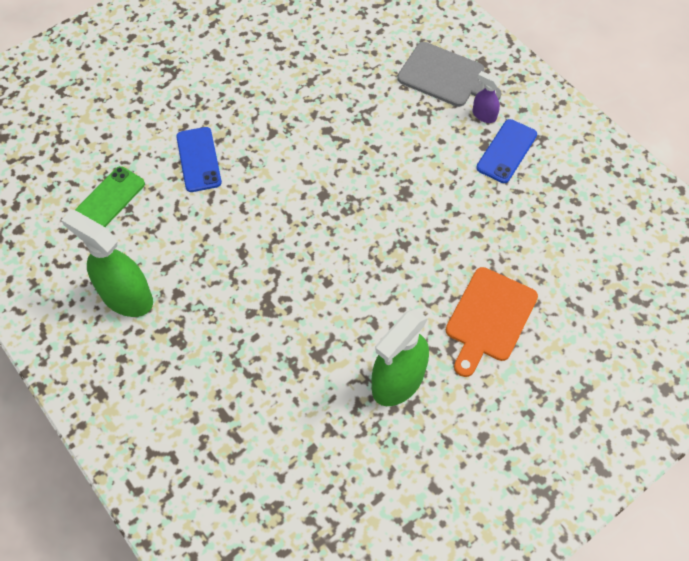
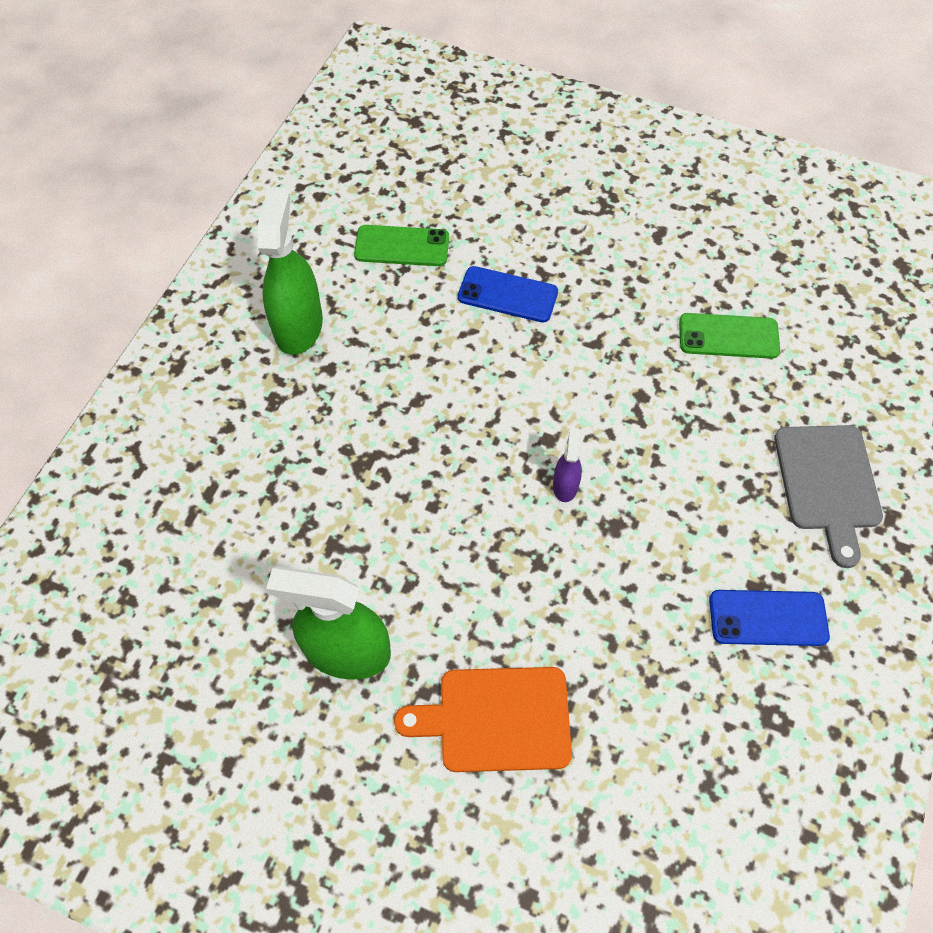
camera: 60 degrees right, 0 degrees up
(198, 159) = (507, 295): blue phone -> blue phone turned 60 degrees clockwise
(318, 64) = (728, 336): none -> green phone
(484, 115) = (803, 561): purple spray bottle -> purple spray bottle (565, 485)

